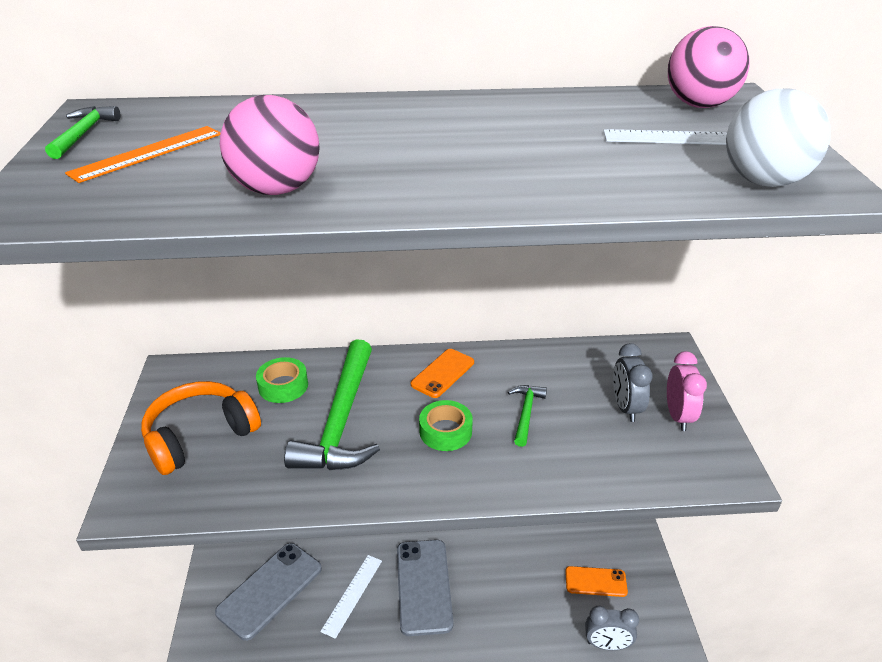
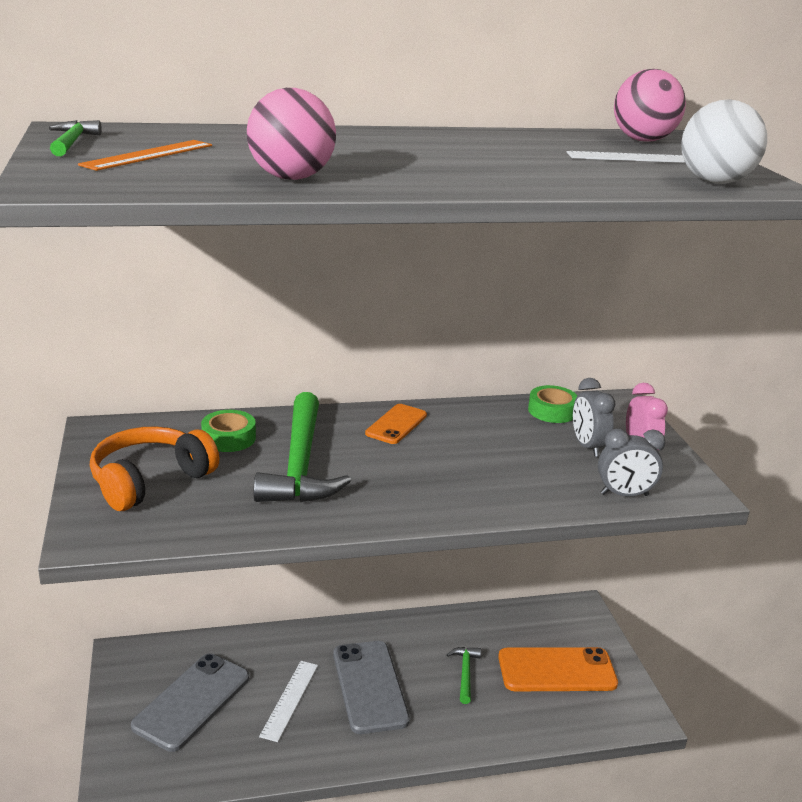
camera: 10 degrees left, 10 degrees down
(445, 431) = (412, 469): green tape -> green tape (552, 411)
(526, 413) = (489, 453): green hammer -> green hammer (465, 673)
(595, 582) = (557, 670): orange phone -> orange phone, size x1.72
(607, 644) = (578, 726): grey clock -> grey clock (624, 494)

